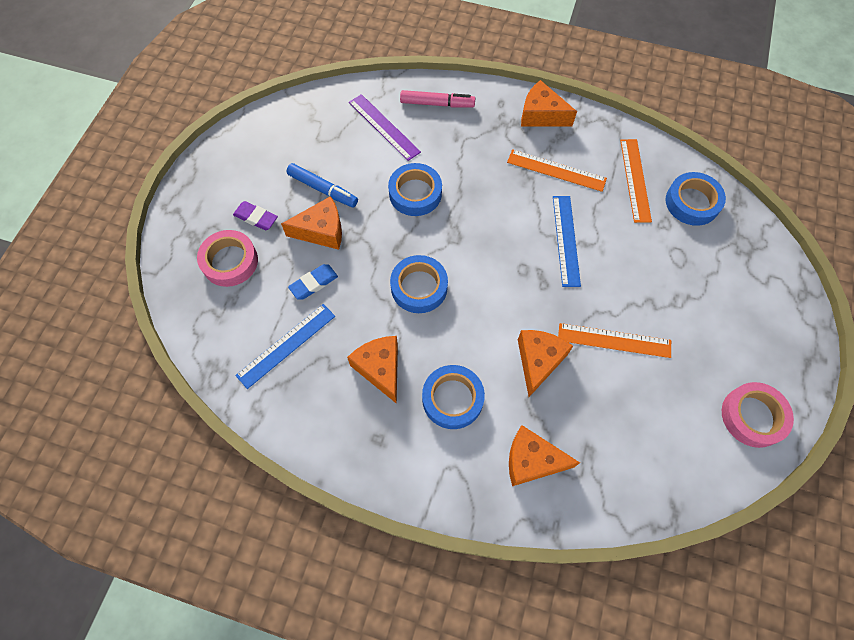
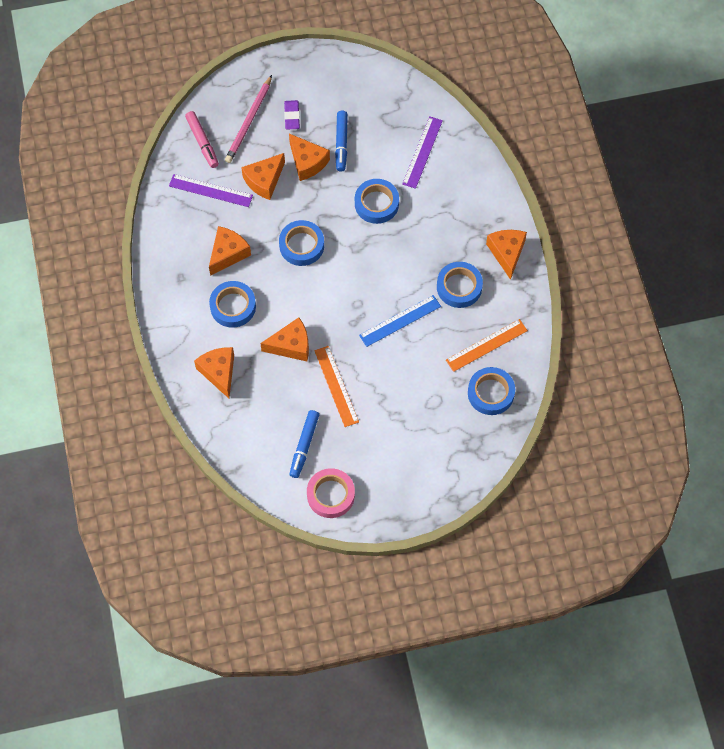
camera: 60 degrees right, 0 degrees up
(230, 261) = (249, 121): pink tape -> pink pencil
(286, 345) = (210, 191): blue ruler -> purple ruler
(314, 283) = (264, 180): blue eraser -> orange cheese
(437, 104) = (468, 176): pink marker -> pink marker (202, 142)
(556, 170) = (459, 287): orange ruler -> blue tape
(676, 413) = (304, 446): none -> blue marker

